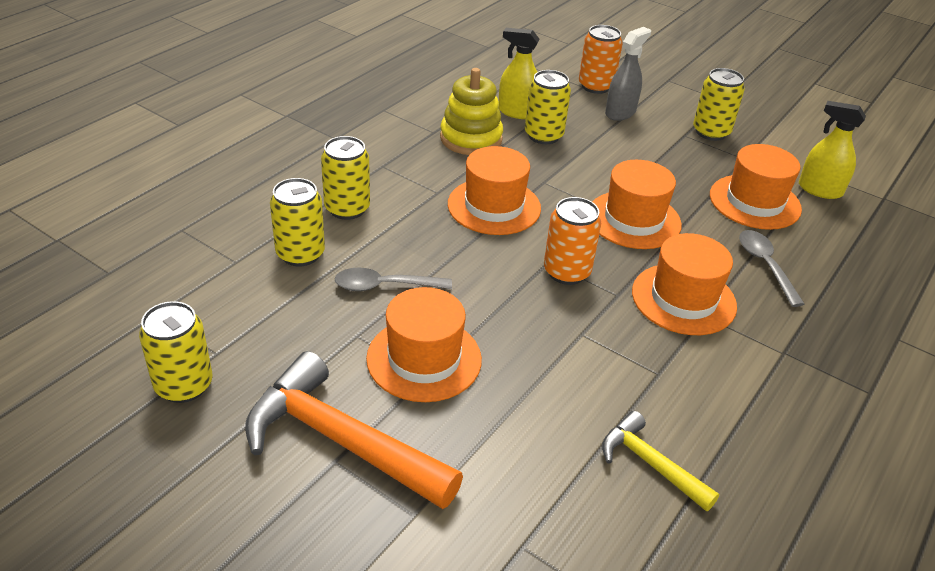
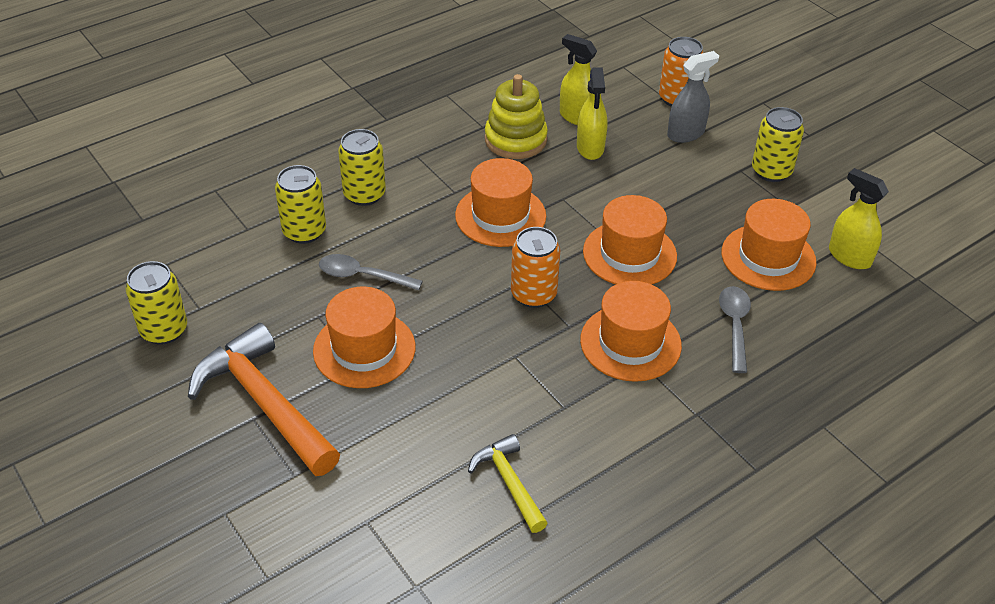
camera: 20 degrees right, 5 degrees up
(543, 135) = (590, 148): yellow can -> yellow spray bottle

